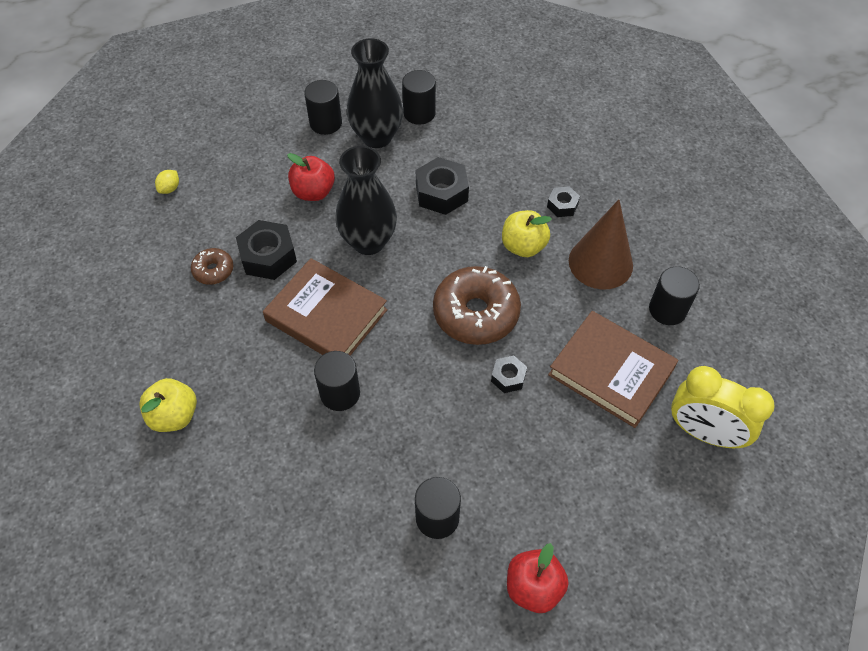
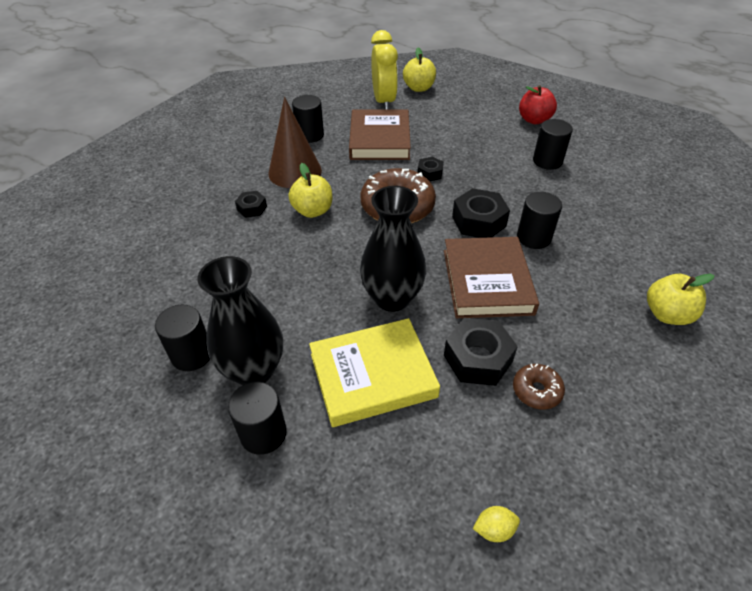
camera: 125 degrees left, 10 degrees down
(313, 192) = (373, 375): red apple -> yellow book
(441, 193) = (294, 281): black nut -> black nut (478, 221)
(718, 502) = (419, 88): none -> yellow apple

